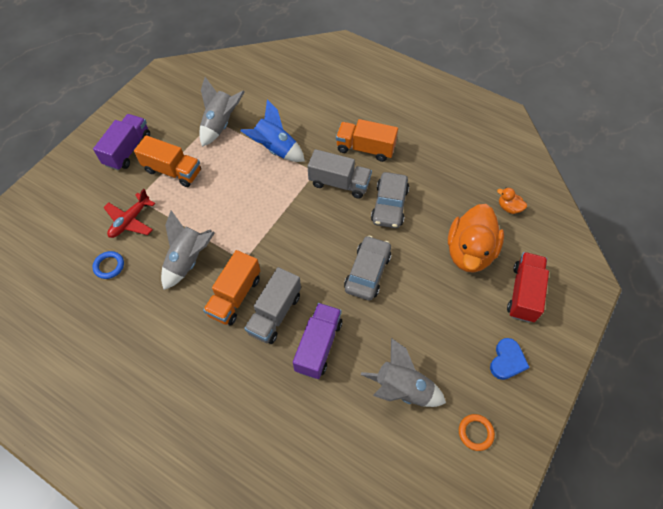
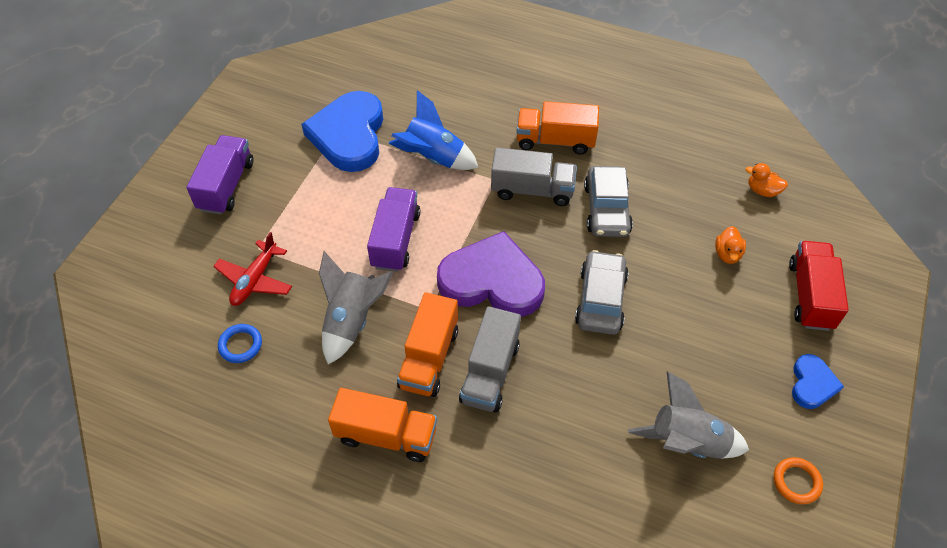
camera: 10 degrees left, 5 degrees down
(173, 171) = (298, 205): orange truck -> orange truck (386, 435)
(220, 125) = (349, 135): grey rocket -> blue heart
(293, 246) = (492, 281): none -> purple heart
(318, 346) = (560, 405): purple truck -> purple truck (395, 240)
(469, 252) = (727, 254): orange duck -> orange duck, size x0.42

